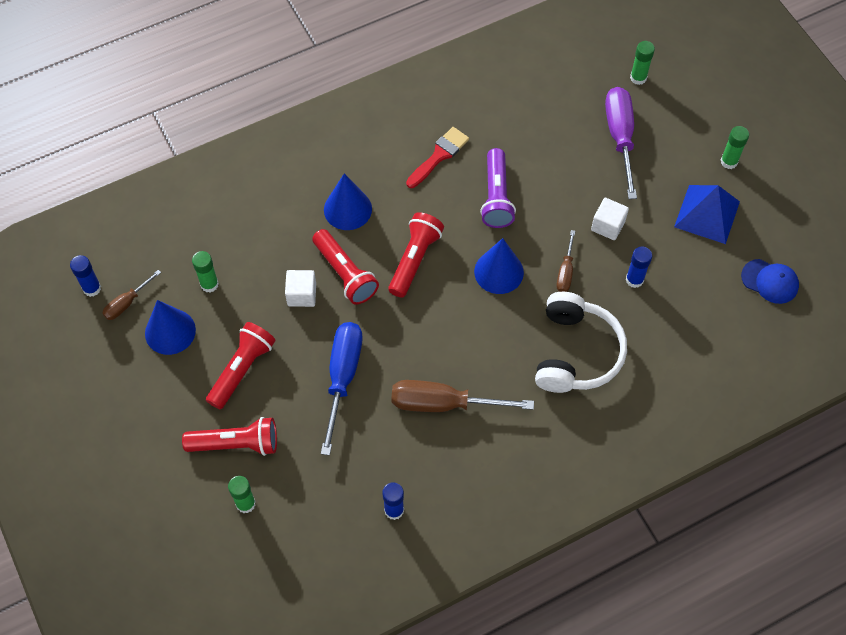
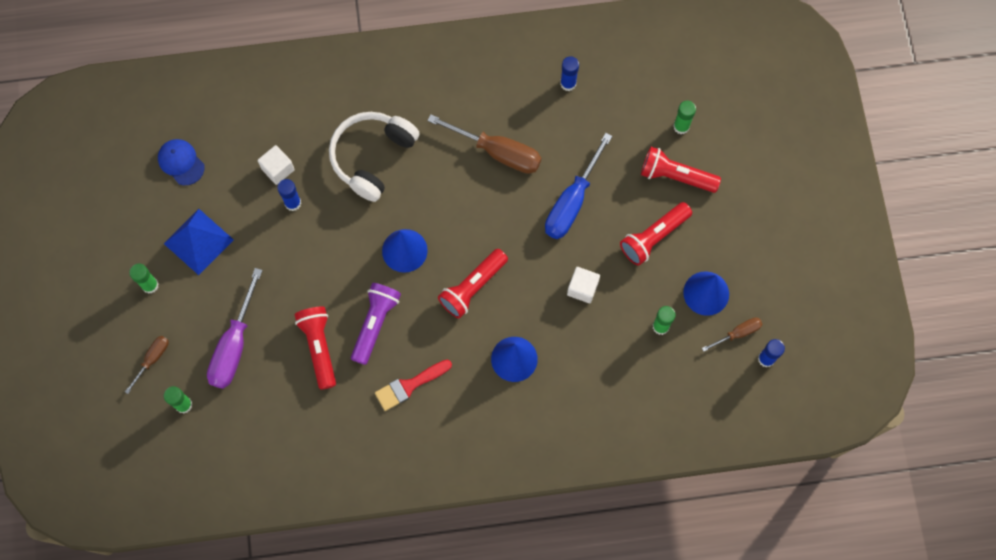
camera: 160 degrees left, 10 degrees up
(345, 274) = (538, 295): red flashlight -> red flashlight (319, 347)
(565, 271) = (347, 231): brown screwdriver -> brown screwdriver (152, 359)
(608, 226) = (290, 260): white cube -> white cube (278, 169)

